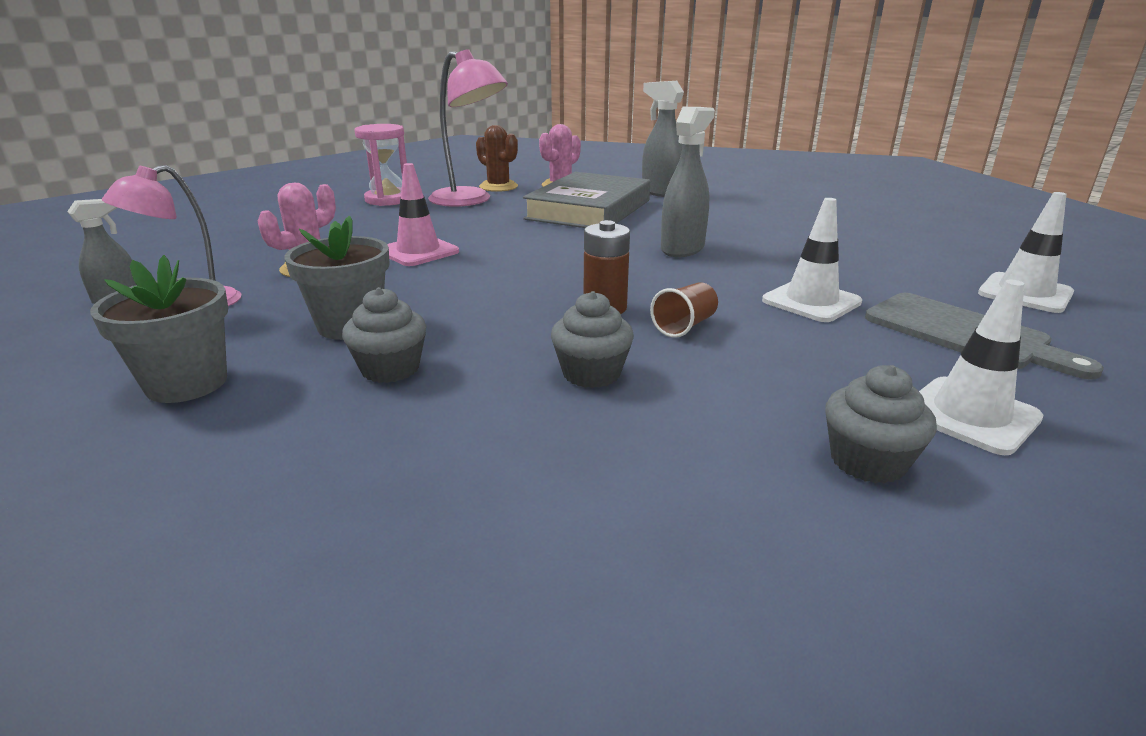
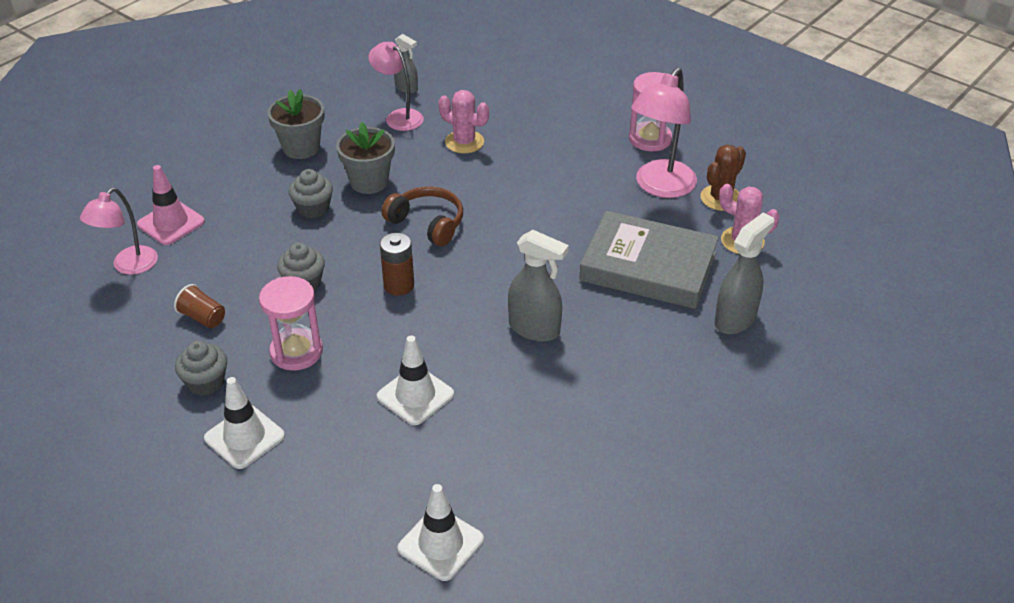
camera: 85 degrees right, 15 degrees up
(418, 252) = (506, 183): pink traffic cone -> pink traffic cone (171, 223)
(477, 291) = (427, 223): none -> brown headphones
(486, 624) = (128, 266): none -> pink lamp
(685, 326) = (369, 323): brown cup -> brown cup (203, 318)
(758, 376) = (296, 352): none -> pink hourglass
(963, 334) = (356, 471): grey cutting board -> none

